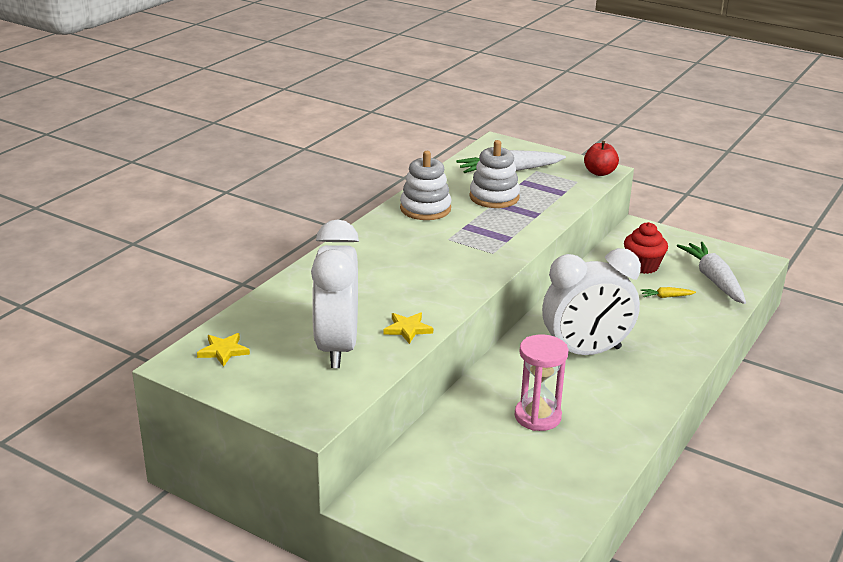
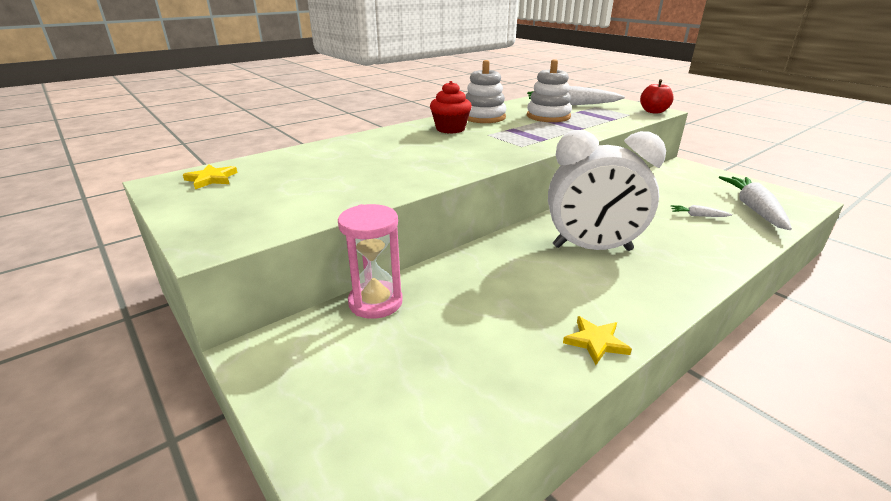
camera: 20 degrees right, 0 degrees up
(337, 347) = (311, 190): white clock -> none
(407, 329) = (392, 186): yellow star -> yellow star (596, 342)
(537, 416) = (508, 299): pink hourglass -> pink hourglass (375, 302)
(642, 266) = (679, 190): red cupcake -> red cupcake (450, 129)
(666, 297) = (698, 216): yellow carrot -> white carrot

